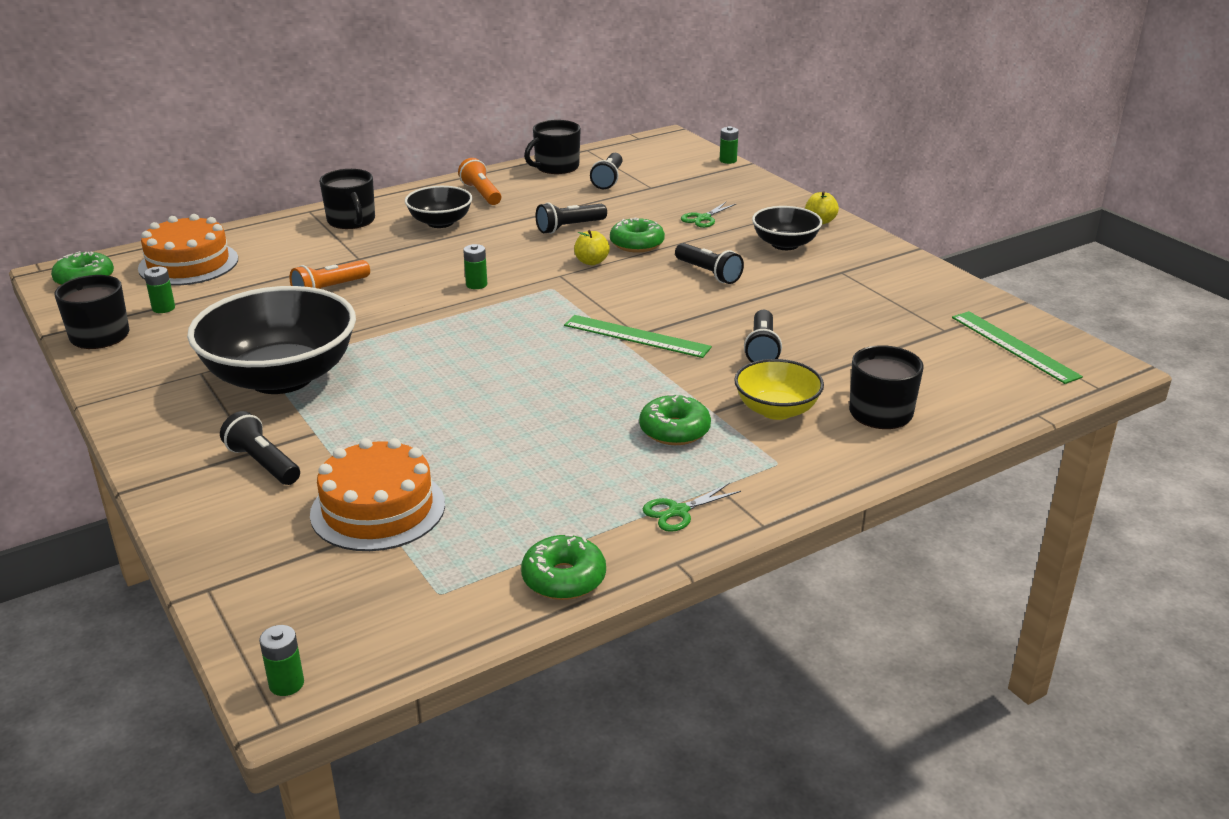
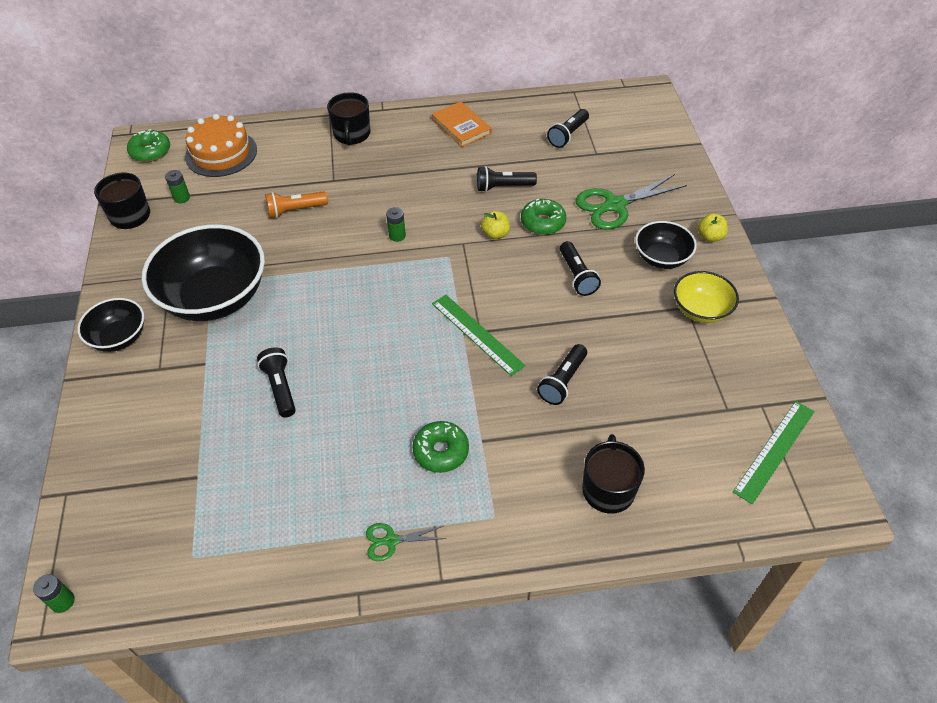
camera: 25 degrees right, 20 degrees up
(263, 463) = (158, 383): black flashlight -> black flashlight (280, 387)
(378, 509) = (201, 457): orange cake -> none
(440, 222) = (412, 154): black bowl -> black bowl (119, 337)
(481, 193) = (461, 126): orange flashlight -> orange book
(556, 167) = (536, 108): black mug -> none
(564, 578) = (276, 577): green donut -> none
(703, 218) = (615, 205): green scissors -> green scissors, size x1.95
(728, 160) = (681, 135): green battery -> none
(776, 410) = (529, 457): yellow bowl -> yellow bowl (701, 310)
(1014, 346) = (774, 450): green ruler -> green ruler turned 45 degrees clockwise

